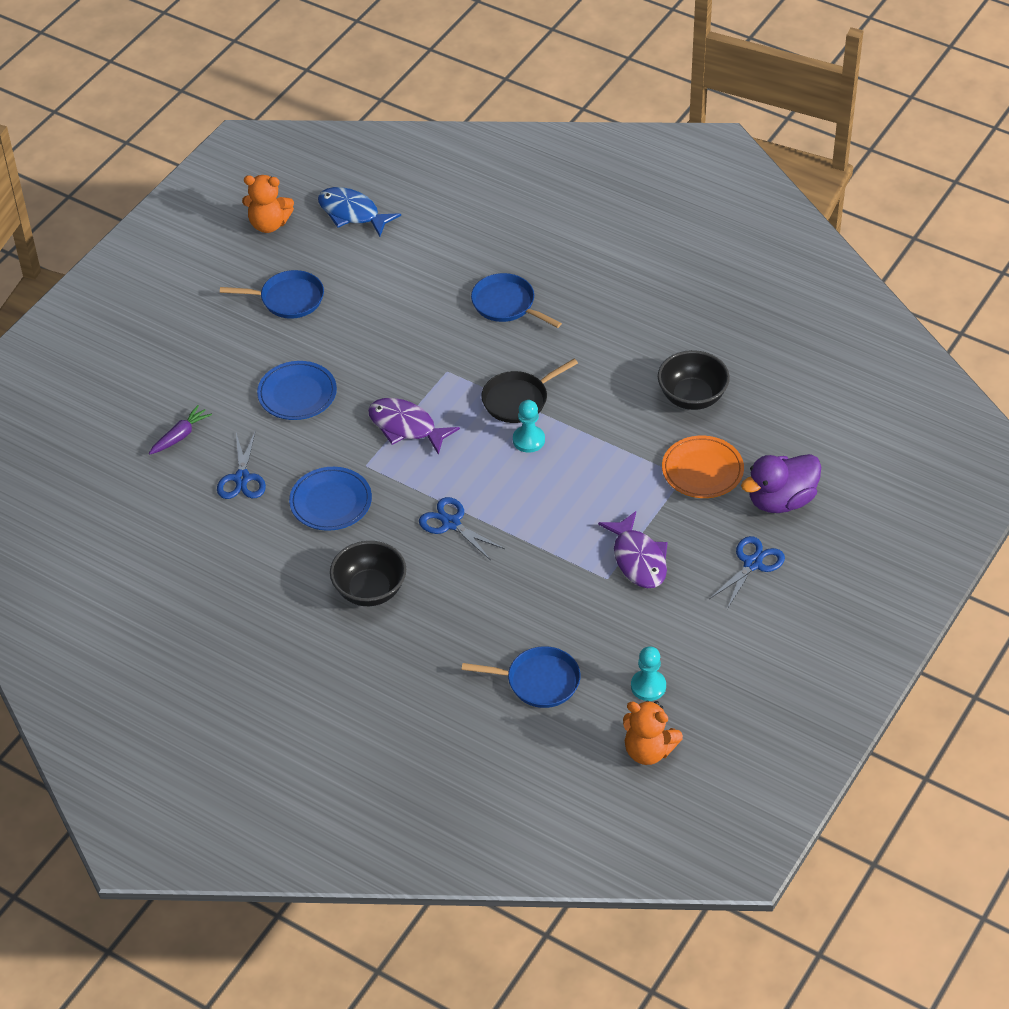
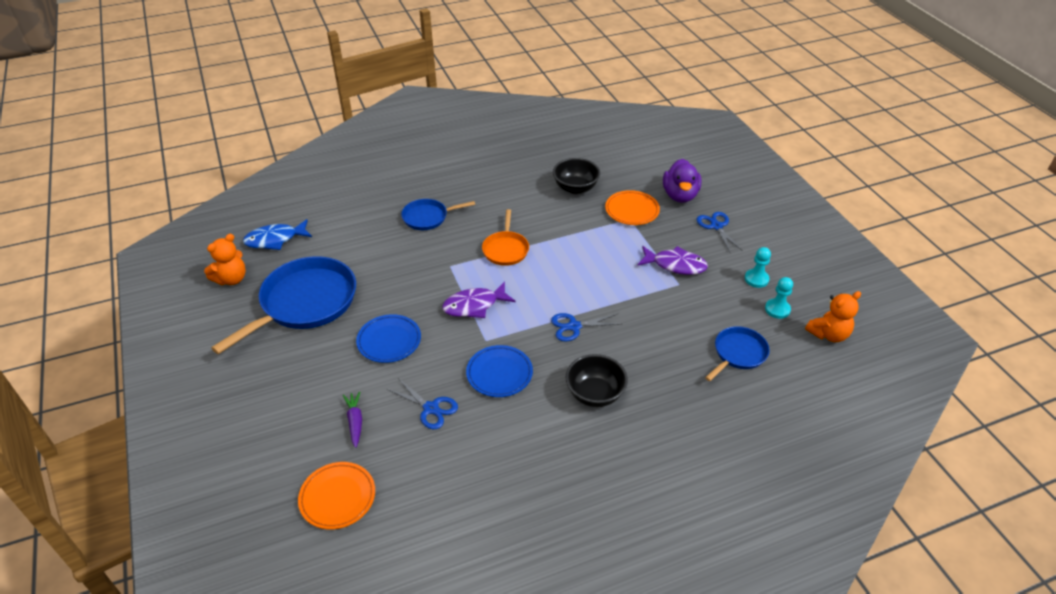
camera: 55 degrees left, 5 degrees down
(93, 479) = (337, 497): none -> orange plate
(288, 299) = (305, 303): blue pan -> blue pan, size x1.90
(518, 400) = (505, 249): black pan -> orange pan
(528, 440) = (541, 261): turquoise pawn -> turquoise pawn (756, 279)

